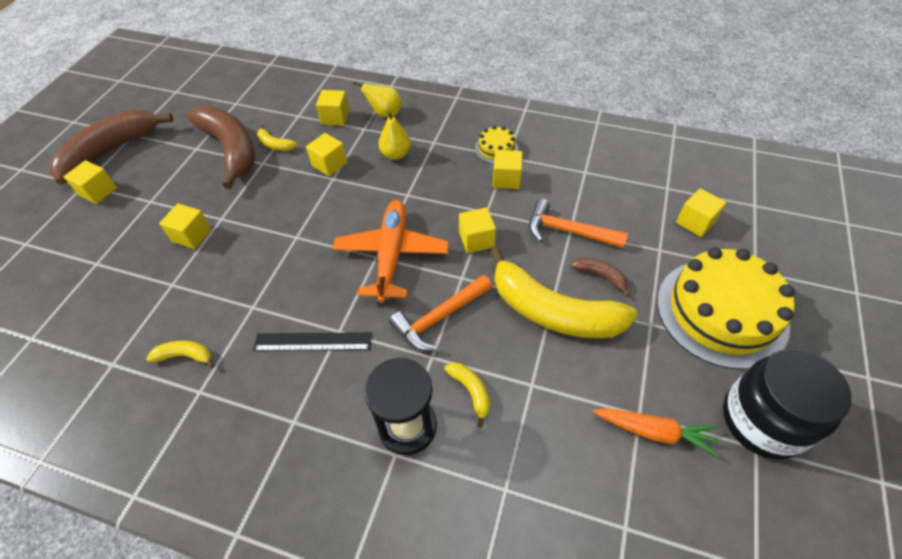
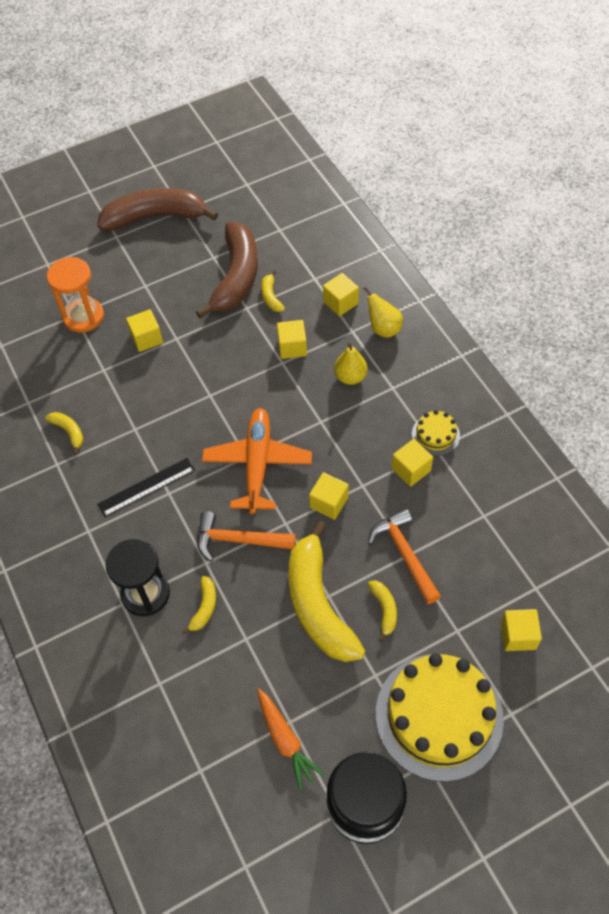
camera: 45 degrees right, 5 degrees up
(98, 192) = (120, 251): yellow cube -> none
(107, 258) = (83, 316): none -> orange hourglass
(313, 342) = (146, 487): black ruler -> black ruler turned 75 degrees counterclockwise
(391, 255) = (257, 464): orange plane -> orange plane turned 45 degrees counterclockwise
(600, 276) = (384, 610): brown banana -> yellow banana

